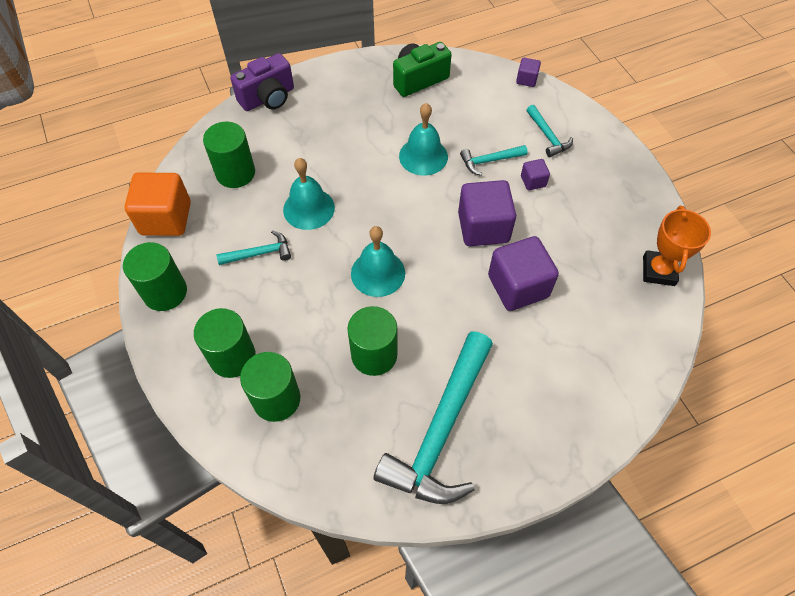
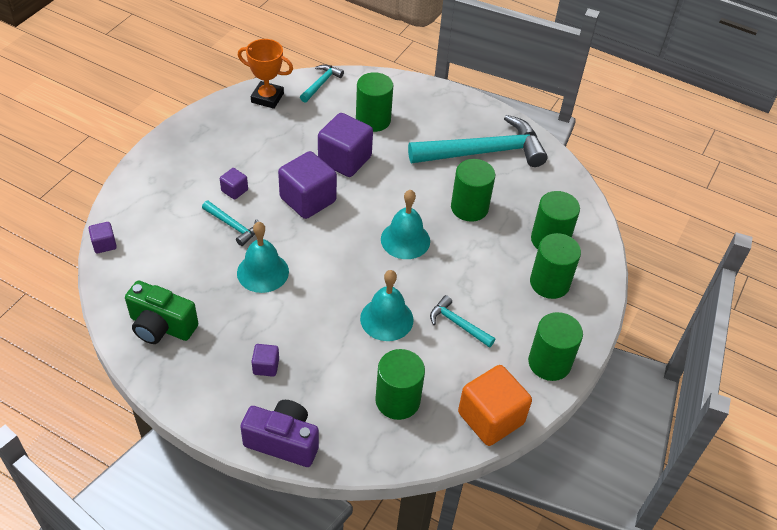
camera: 130 degrees left, 10 degrees down
(333, 117) = (266, 366): none -> purple cube
(548, 136) = (173, 201): turquoise hammer -> turquoise hammer (321, 84)
(564, 349) = (373, 120): none -> green cylinder
(658, 271) = (267, 98): orange trophy -> orange trophy turned 45 degrees clockwise

